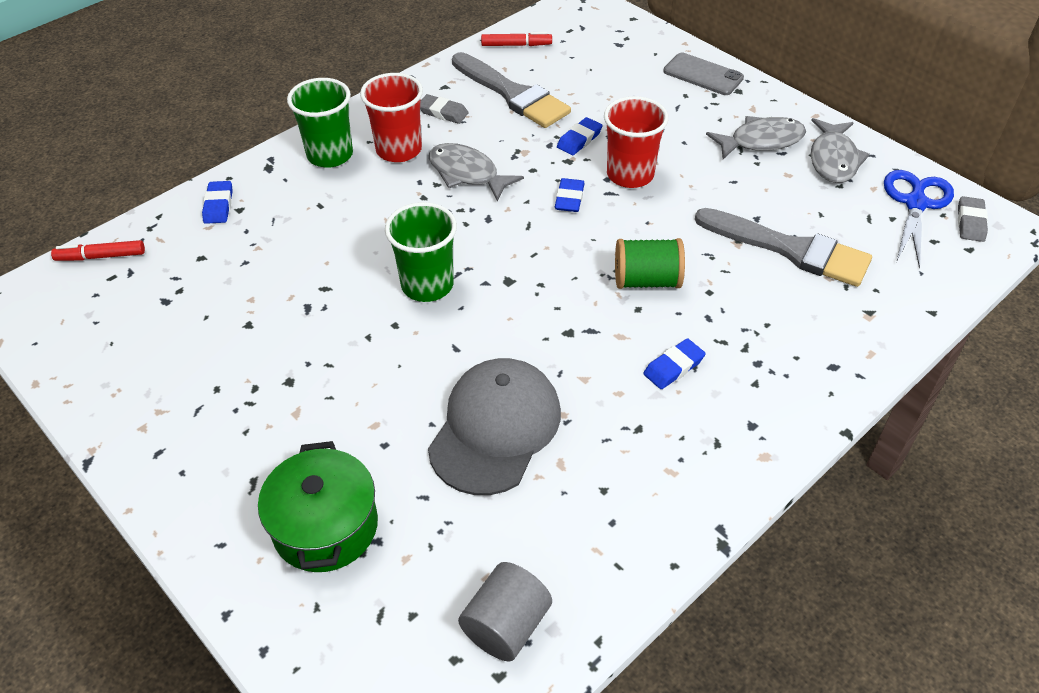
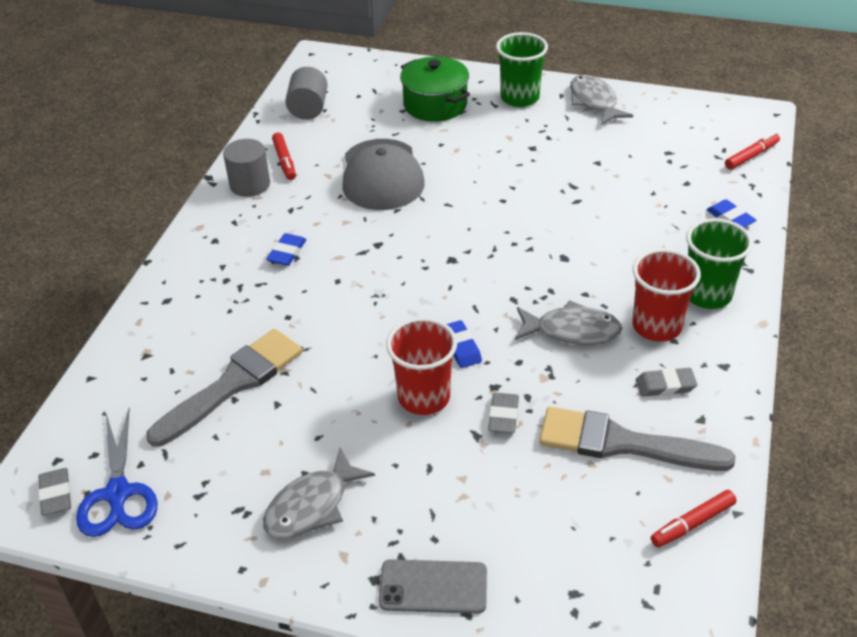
camera: 150 degrees right, 5 degrees down
(427, 285) = (508, 232): green cup -> green cup (519, 98)
(579, 140) = (503, 416): blue eraser -> grey eraser
(603, 521) = (284, 161): none -> red marker
(647, 280) = (344, 304): green spool -> none
(671, 499) = (250, 184): none -> grey cylinder
(790, 249) = (233, 384): grey brush -> grey brush turned 135 degrees clockwise
(833, 159) = (221, 516): grey fish -> grey fish (594, 102)

